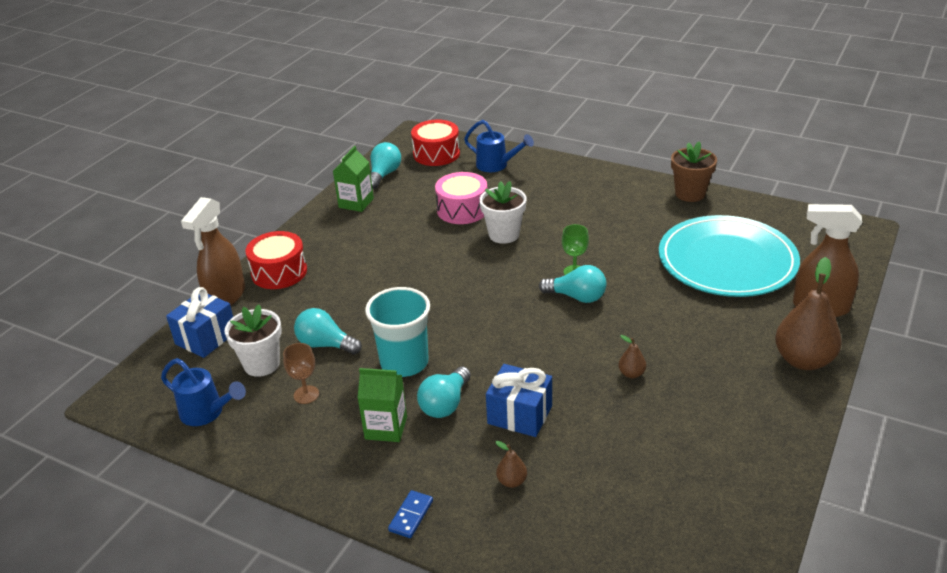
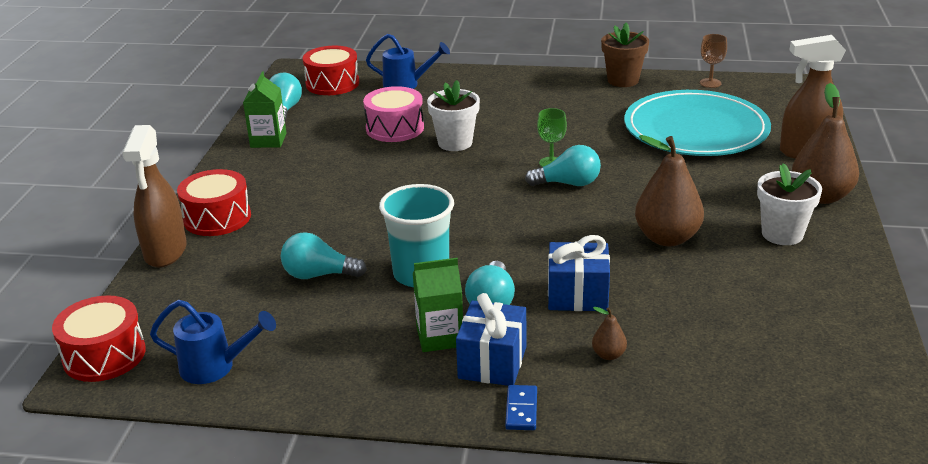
camera: 20 degrees left, 5 degrees down
(137, 382) = (104, 355): none -> red drum
(206, 338) = (166, 296): blue gift -> blue gift (492, 362)
(262, 364) = (253, 307): white flower pot -> white flower pot (782, 234)
(306, 394) = (326, 325): brown goblet -> brown goblet (710, 83)
(631, 374) = (667, 238): brown pear -> brown pear, size x2.26

